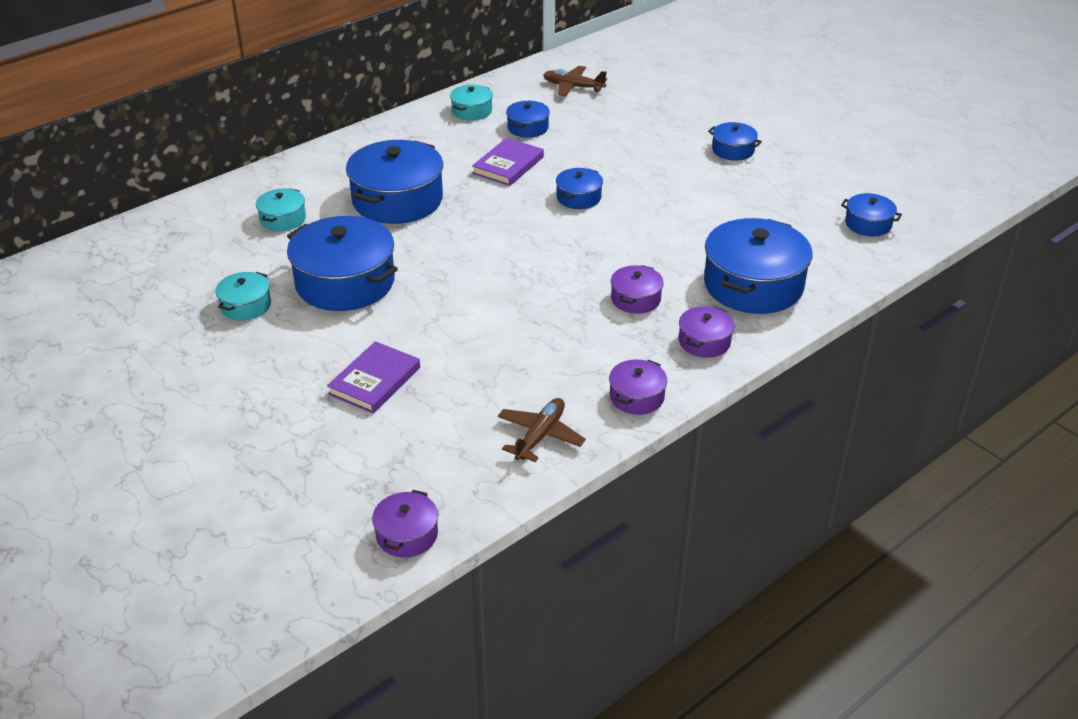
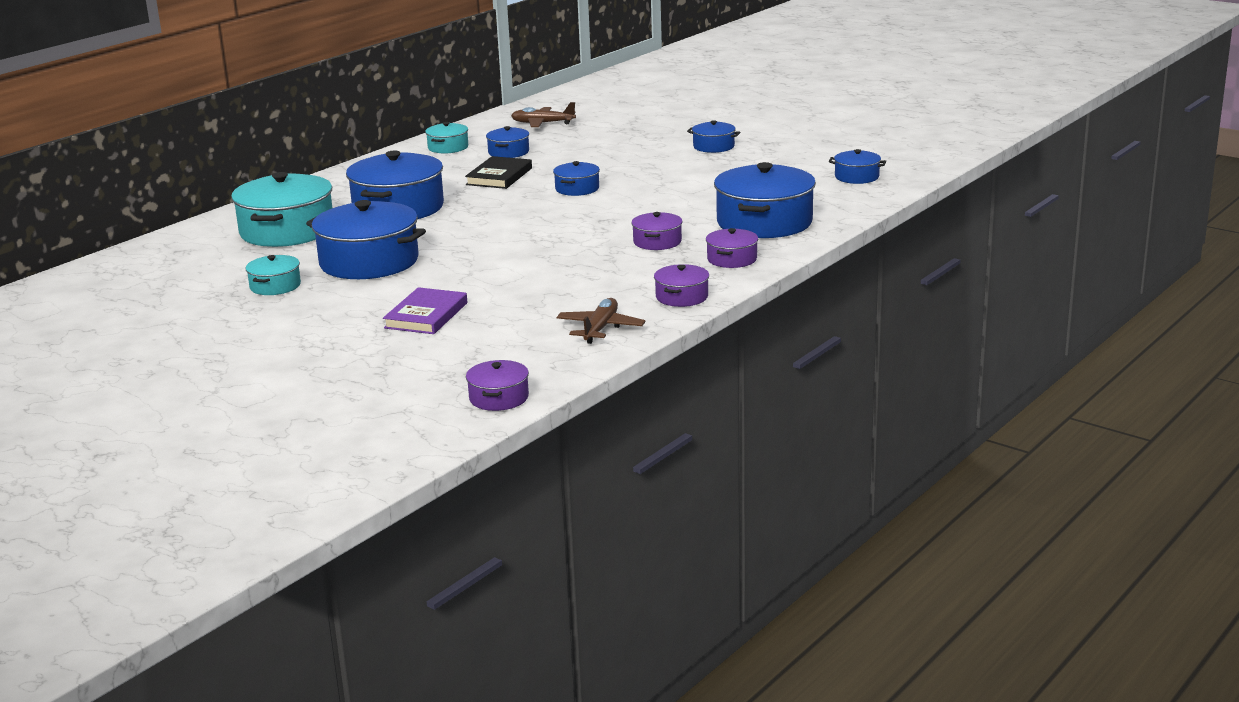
camera: 10 degrees left, 15 degrees down
(283, 219) = (287, 231): turquoise pot -> turquoise pot, size x2.02
(508, 165) = (499, 176): purple book -> black book

